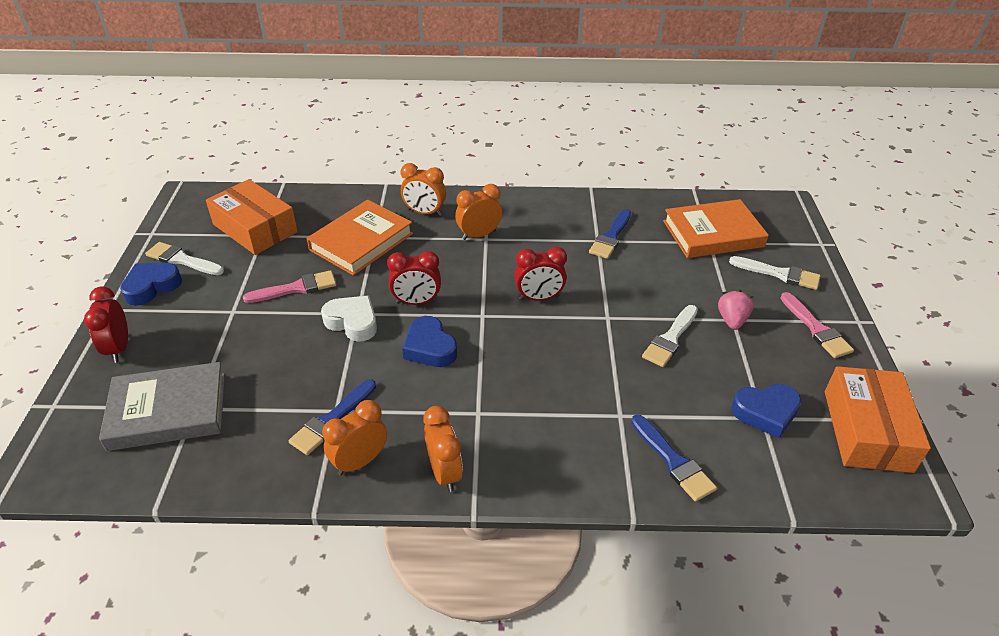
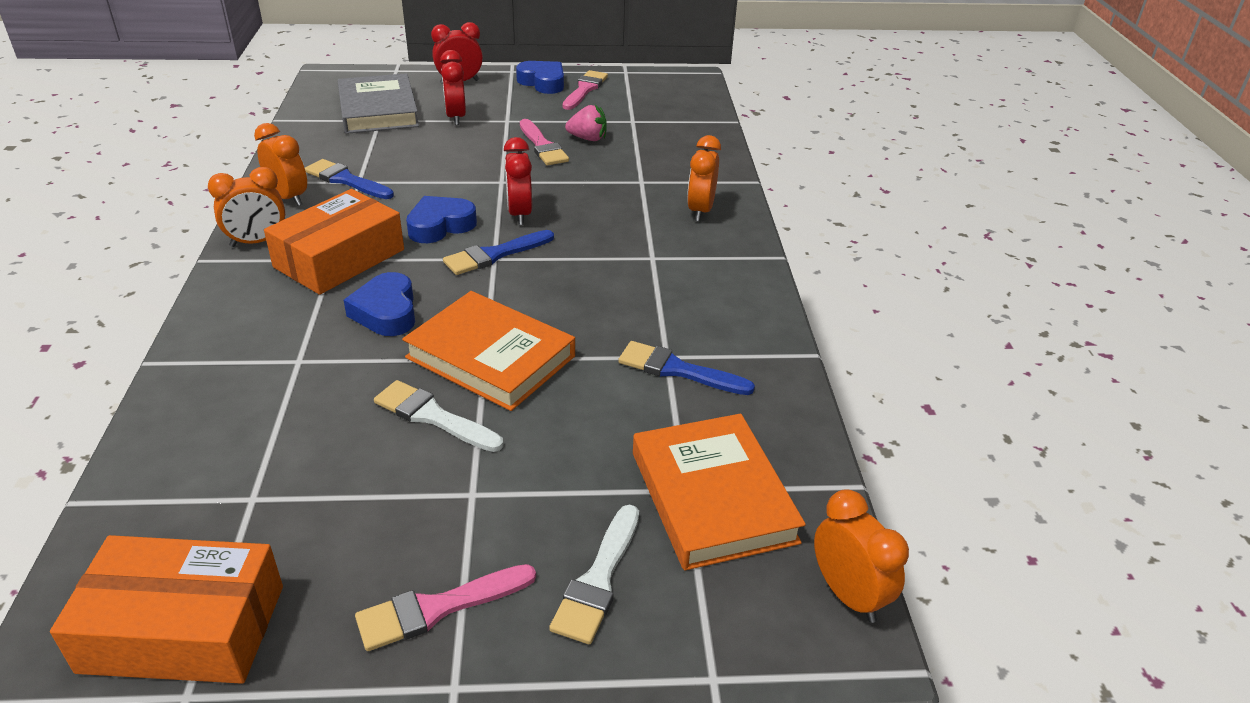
camera: 85 degrees right, 5 degrees down
(182, 260) = (585, 89): white brush -> pink brush
(255, 228) = (644, 116): orange box -> orange box (339, 258)
(352, 322) = (486, 180): white heart -> none
(361, 242) = (630, 174): orange book -> orange book (490, 357)
(478, 235) = (659, 251): orange clock -> orange clock (848, 595)
(539, 298) = (527, 300): red clock -> red clock (456, 117)
(673, 461) = (208, 400): blue brush -> blue brush (494, 255)
(732, 320) = (469, 492): pink strawberry -> pink strawberry (588, 139)
(765, 413) = (260, 503): blue heart -> blue heart (386, 312)

